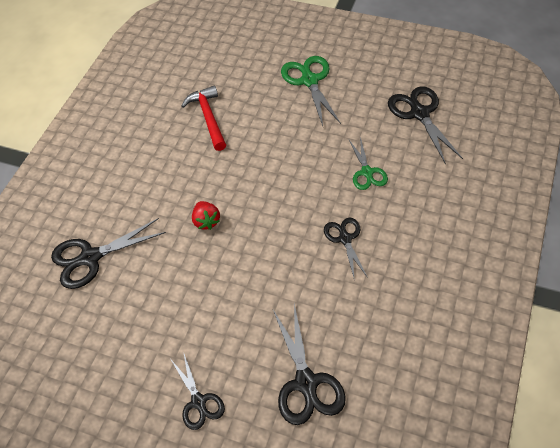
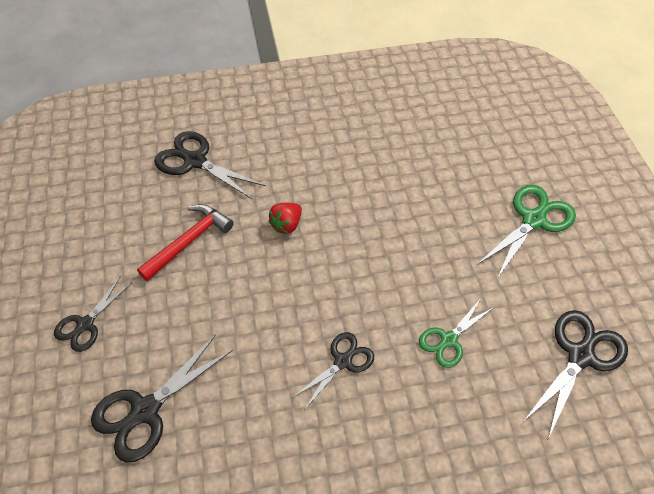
camera: 55 degrees right, 0 degrees up
(208, 118) = (412, 160): red hammer -> red hammer (189, 241)

